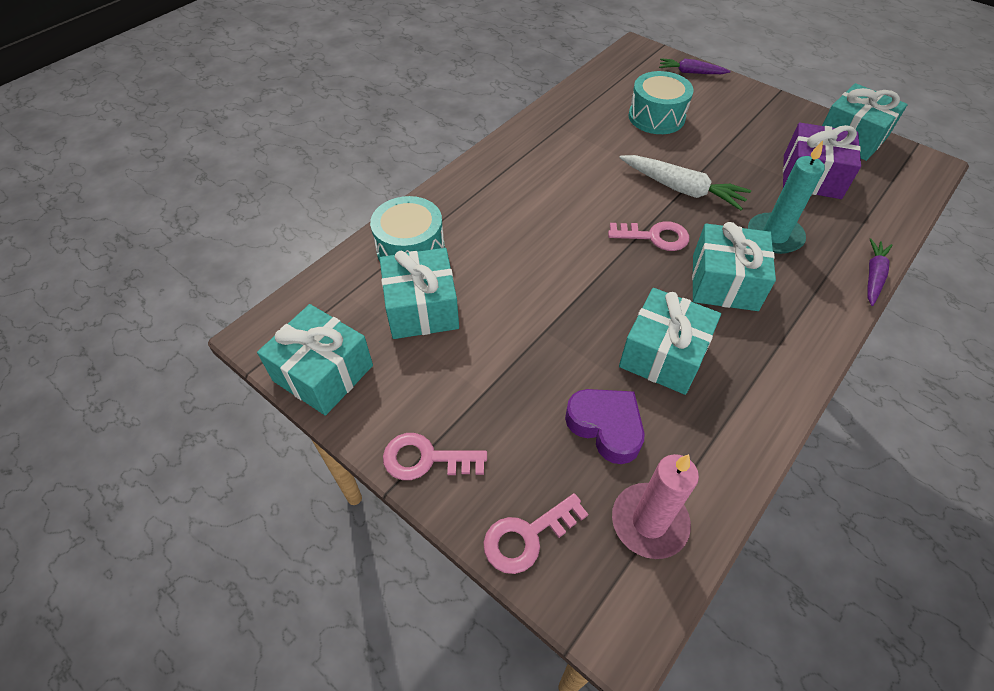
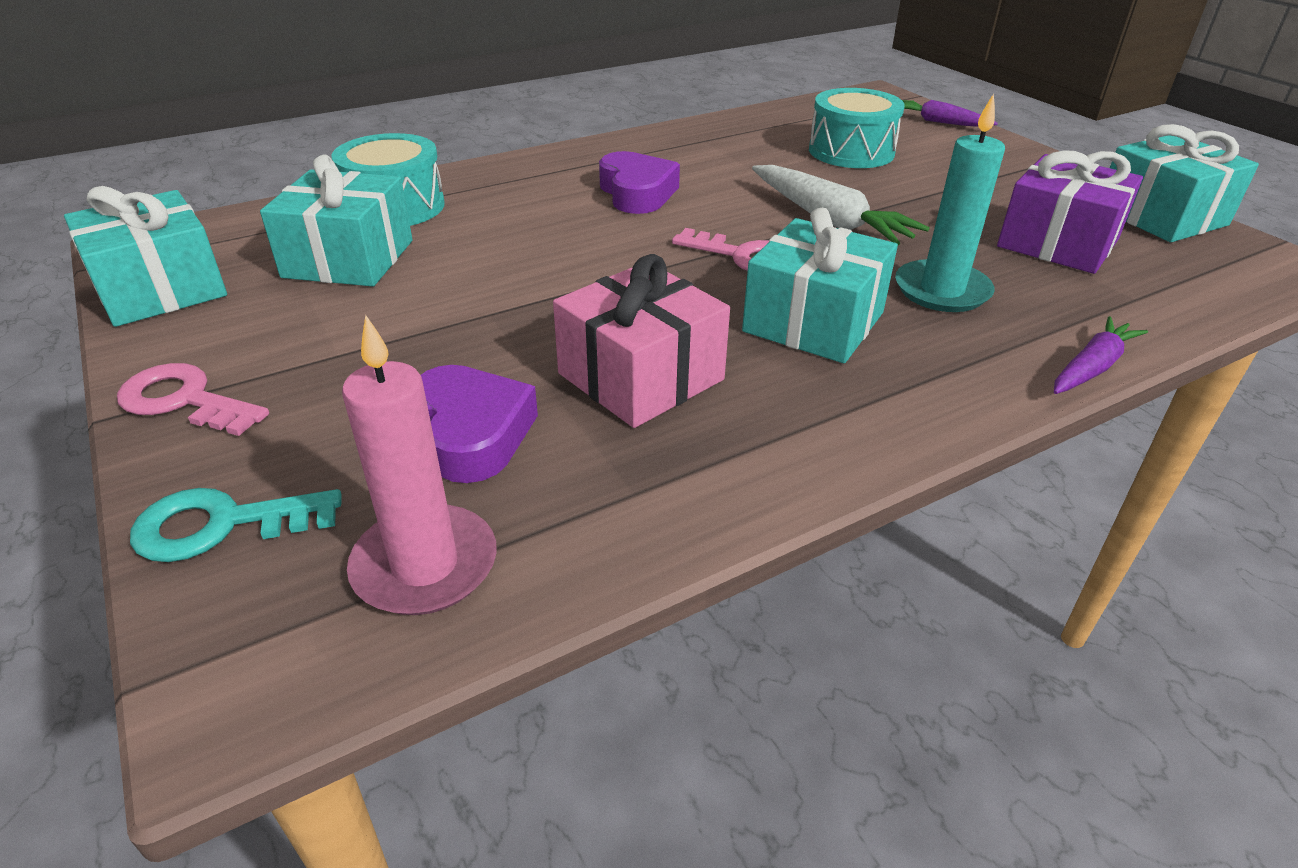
camera: 20 degrees right, 15 degrees down
(527, 536) = (221, 525): pink key -> turquoise key
(554, 193) = (637, 193): none -> purple heart
(663, 355) = (640, 376): turquoise gift -> pink gift

